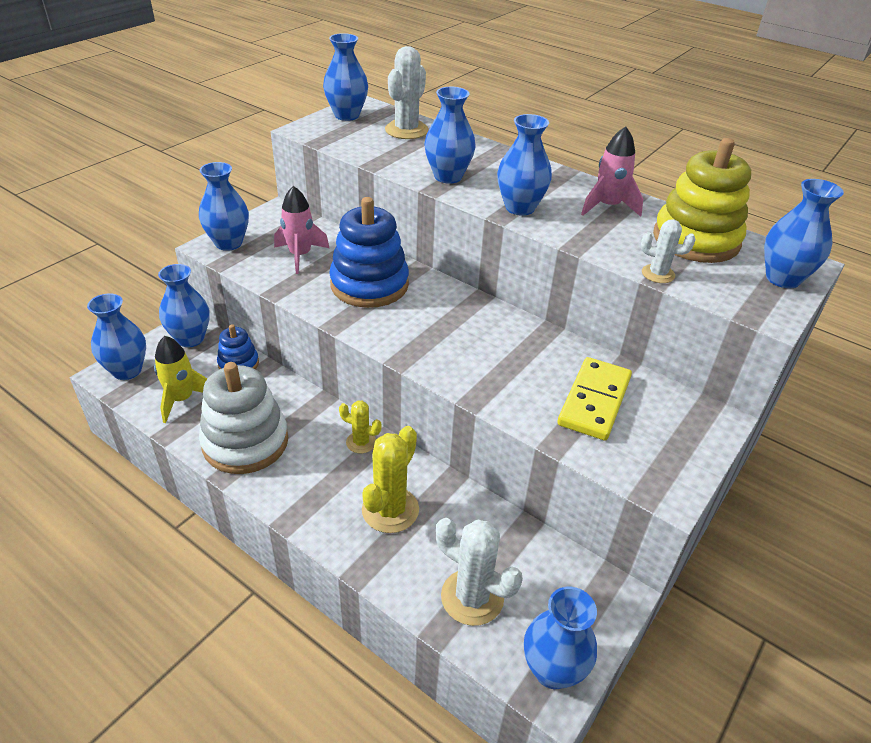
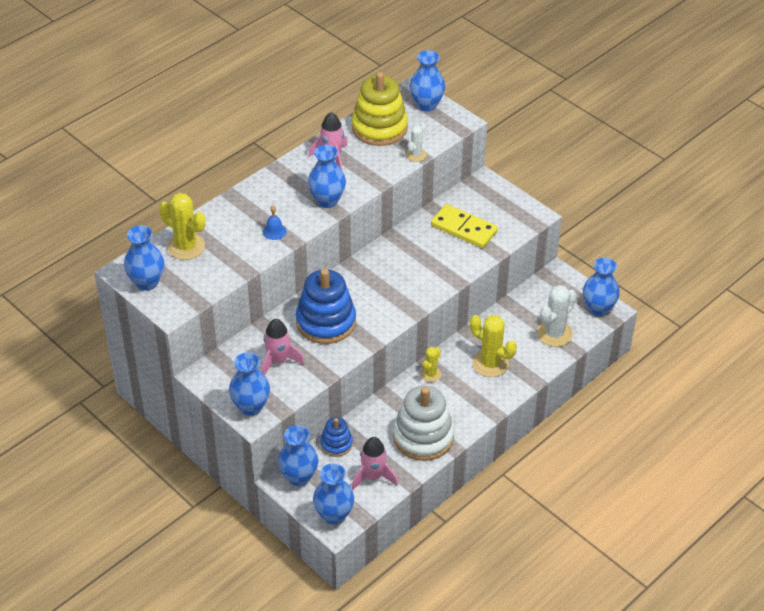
camera: 80 degrees left, 5 degrees up
(182, 399) = (373, 477): yellow rocket -> pink rocket
(406, 130) = (186, 247): white cactus -> yellow cactus
(448, 177) = (274, 231): blue vase -> blue bell

